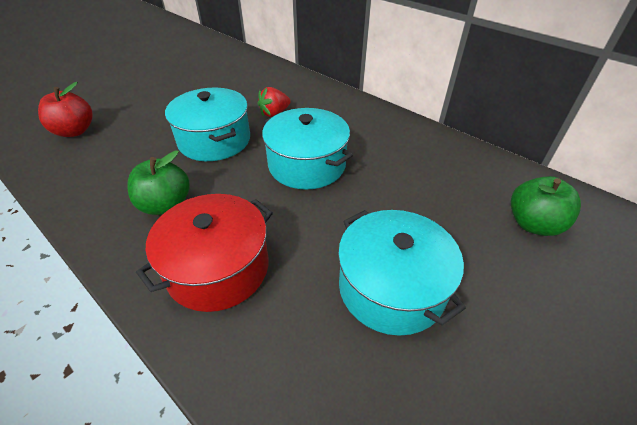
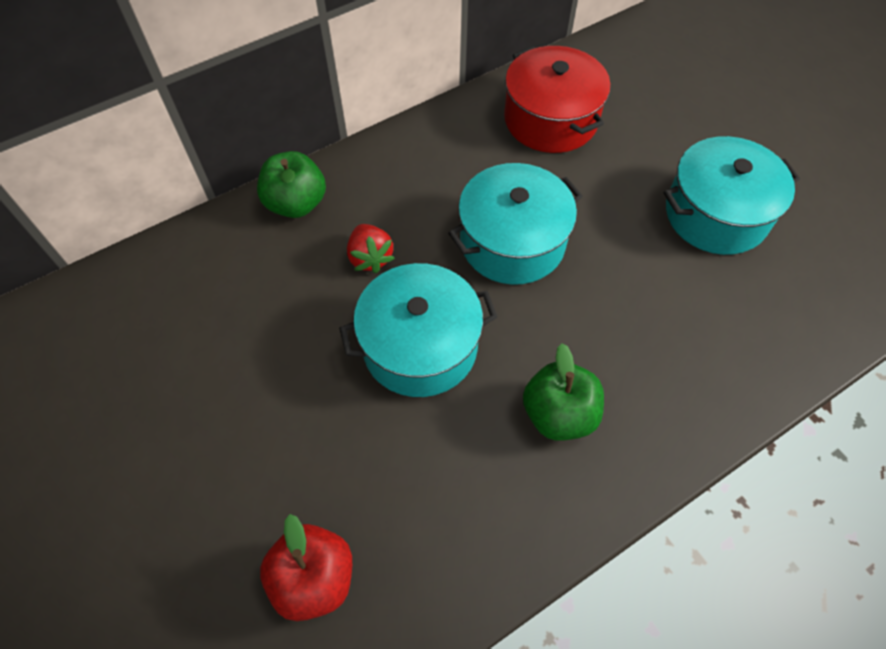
camera: 75 degrees left, 15 degrees up
(218, 268) = (675, 358): red pot -> red pot (550, 119)
(533, 224) = (652, 83): green apple -> green apple (296, 203)

